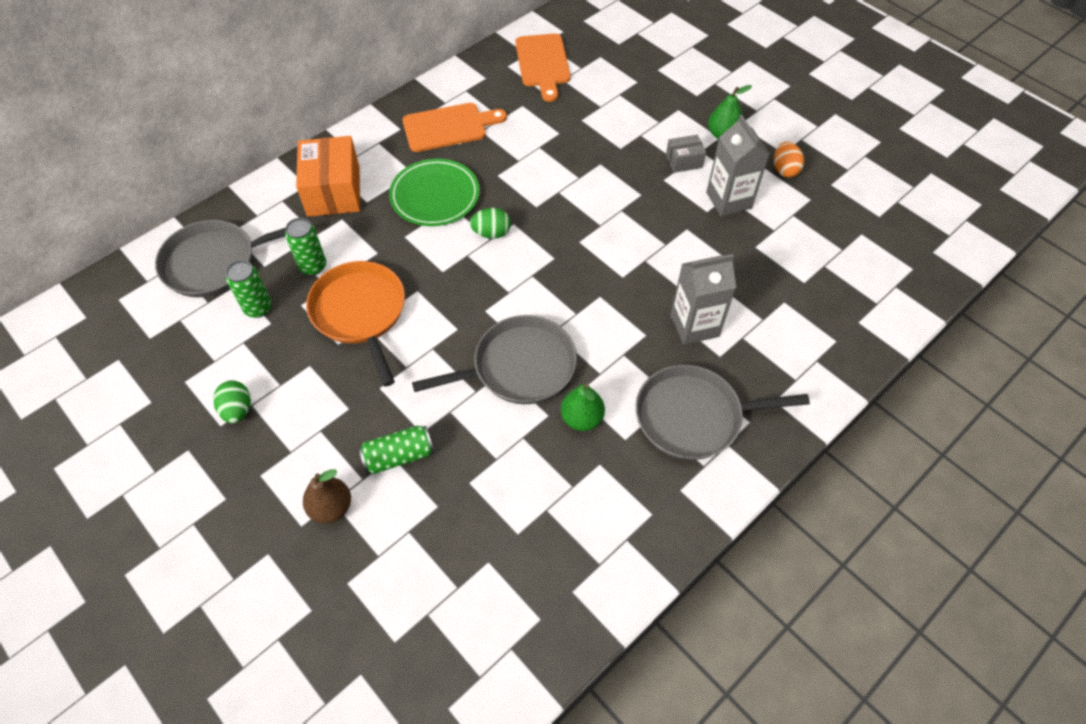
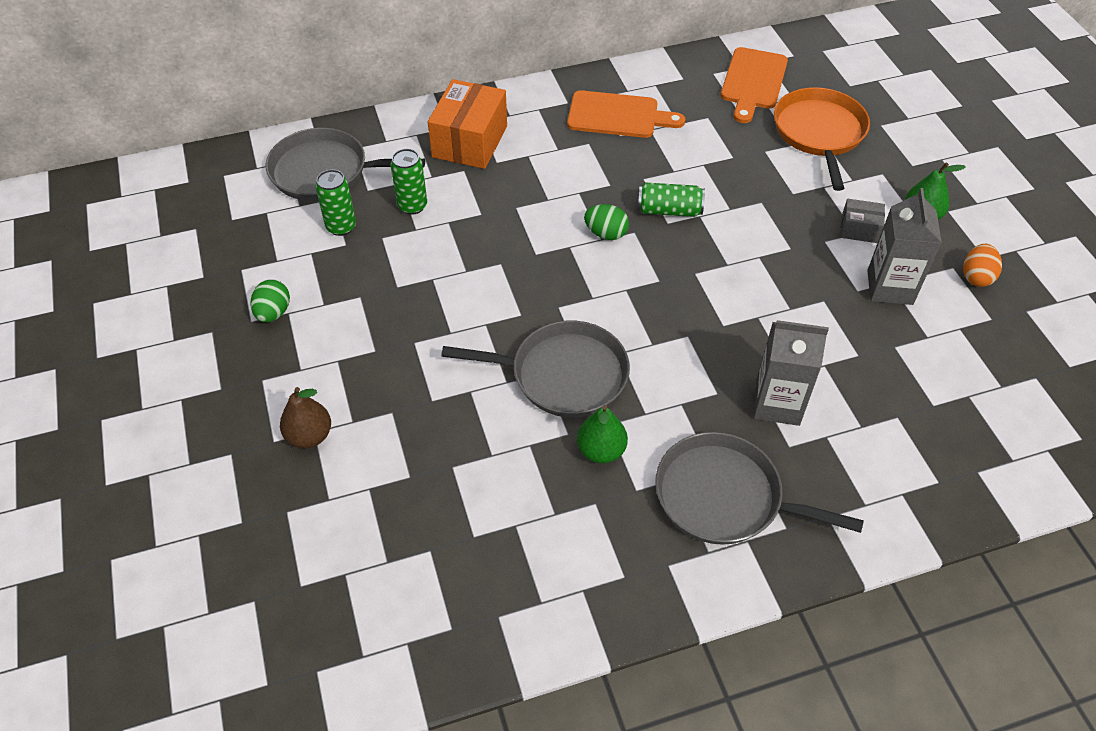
camera: 25 degrees right, 5 degrees down
(360, 313) = (434, 265): orange pan -> orange pan (819, 133)
(399, 456) = (398, 414): green can -> green can (669, 210)
(435, 195) = (567, 178): green plate -> none

